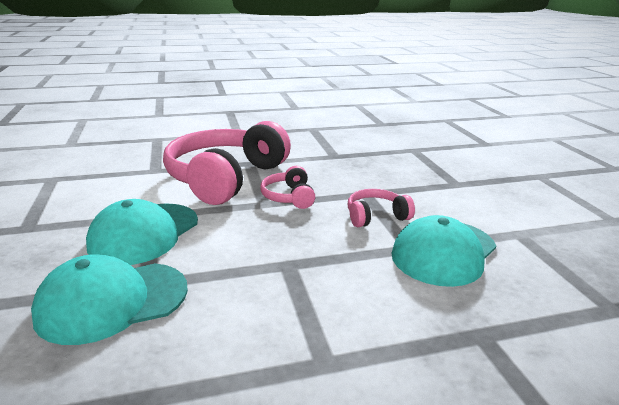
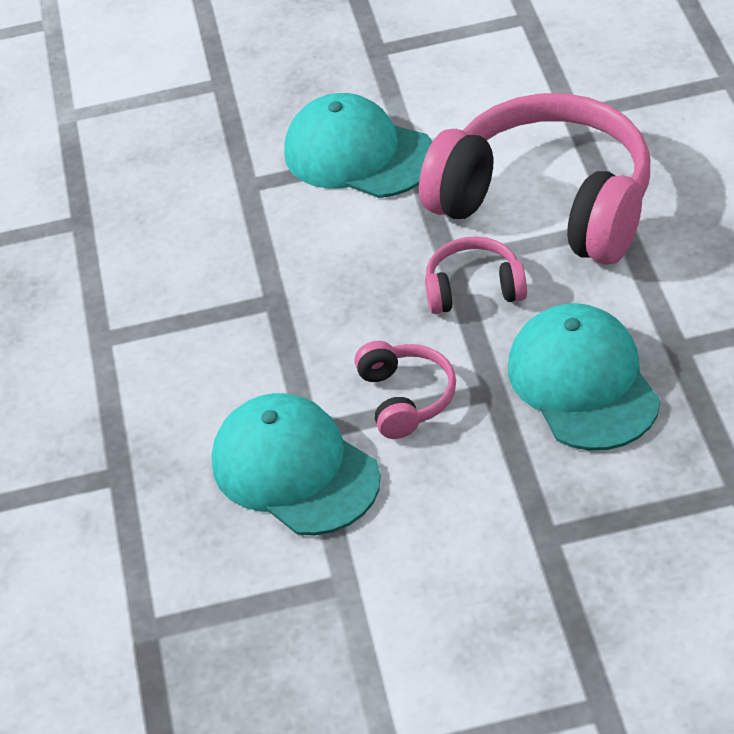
camera: 100 degrees right, 20 degrees up
(112, 301) = (216, 166): turquoise cap -> turquoise cap (583, 382)

